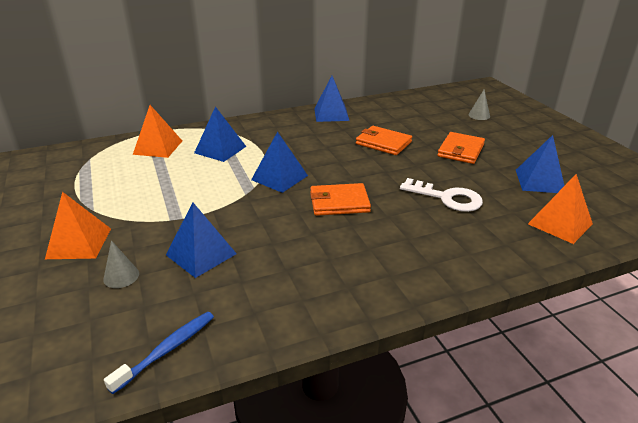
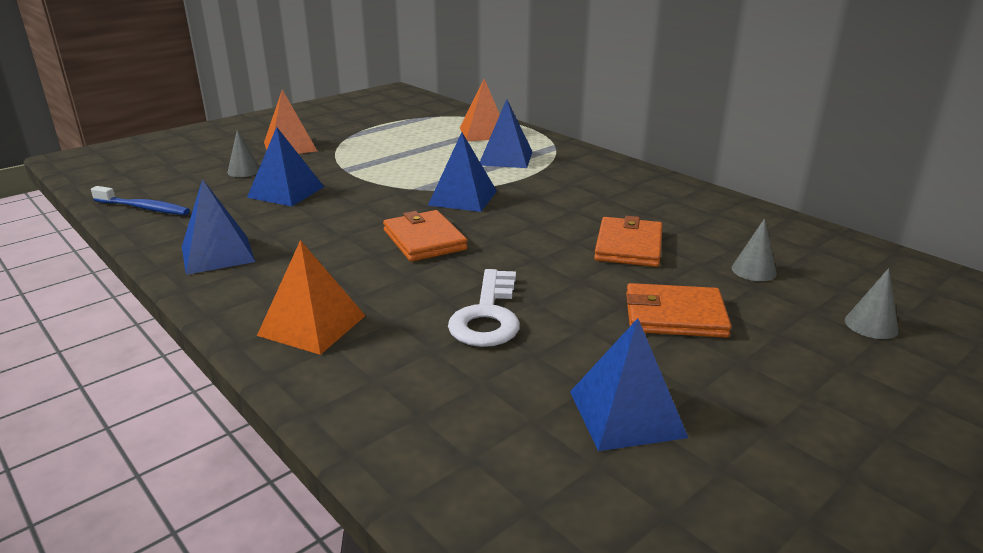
camera: 70 degrees right, 5 degrees down
(331, 114) = (685, 197): blue pyramid -> blue pyramid (217, 254)
(424, 122) = (753, 270): none -> grey cone
(560, 224) = (467, 440): orange pyramid -> orange pyramid (312, 325)

